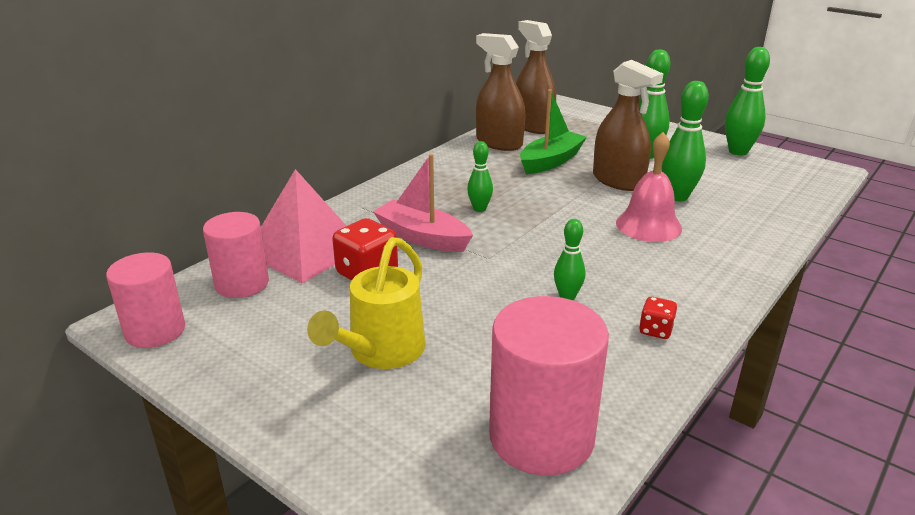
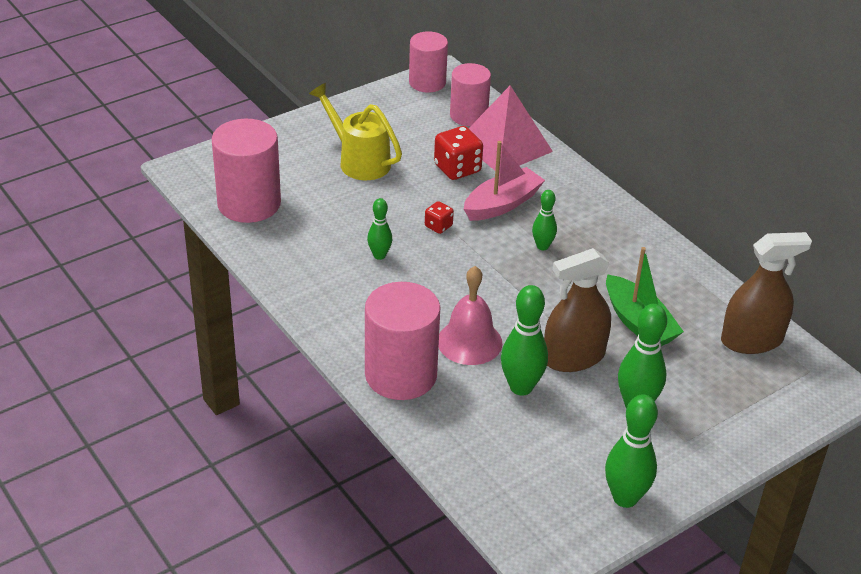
camera: 105 degrees right, 10 degrees up
(499, 143) = (701, 298): brown spray bottle -> none
(655, 330) = (316, 284): red dice -> red dice (438, 226)
(730, 251) = (401, 375): none -> pink cylinder

